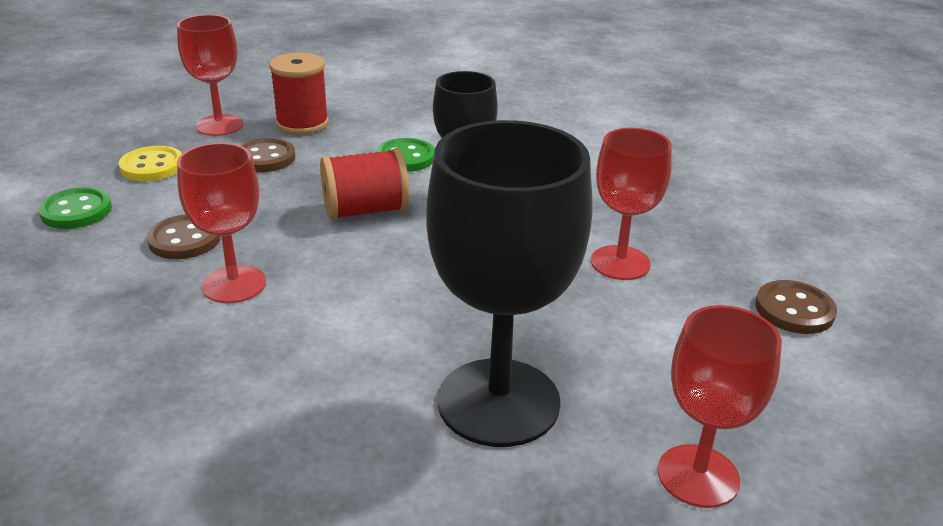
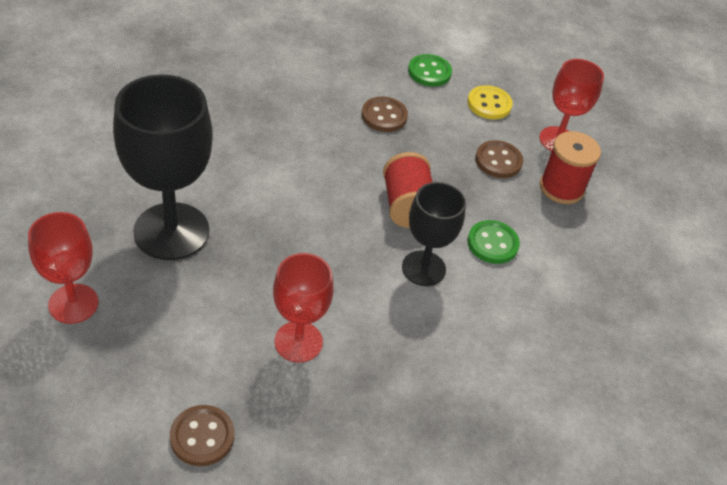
camera: 95 degrees right, 15 degrees up
(234, 284) = (326, 134): red goblet -> none

